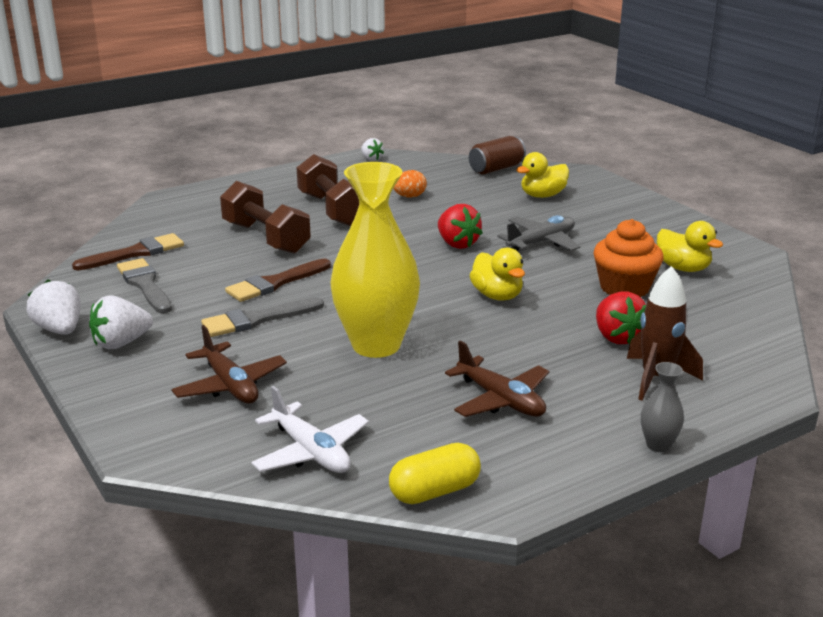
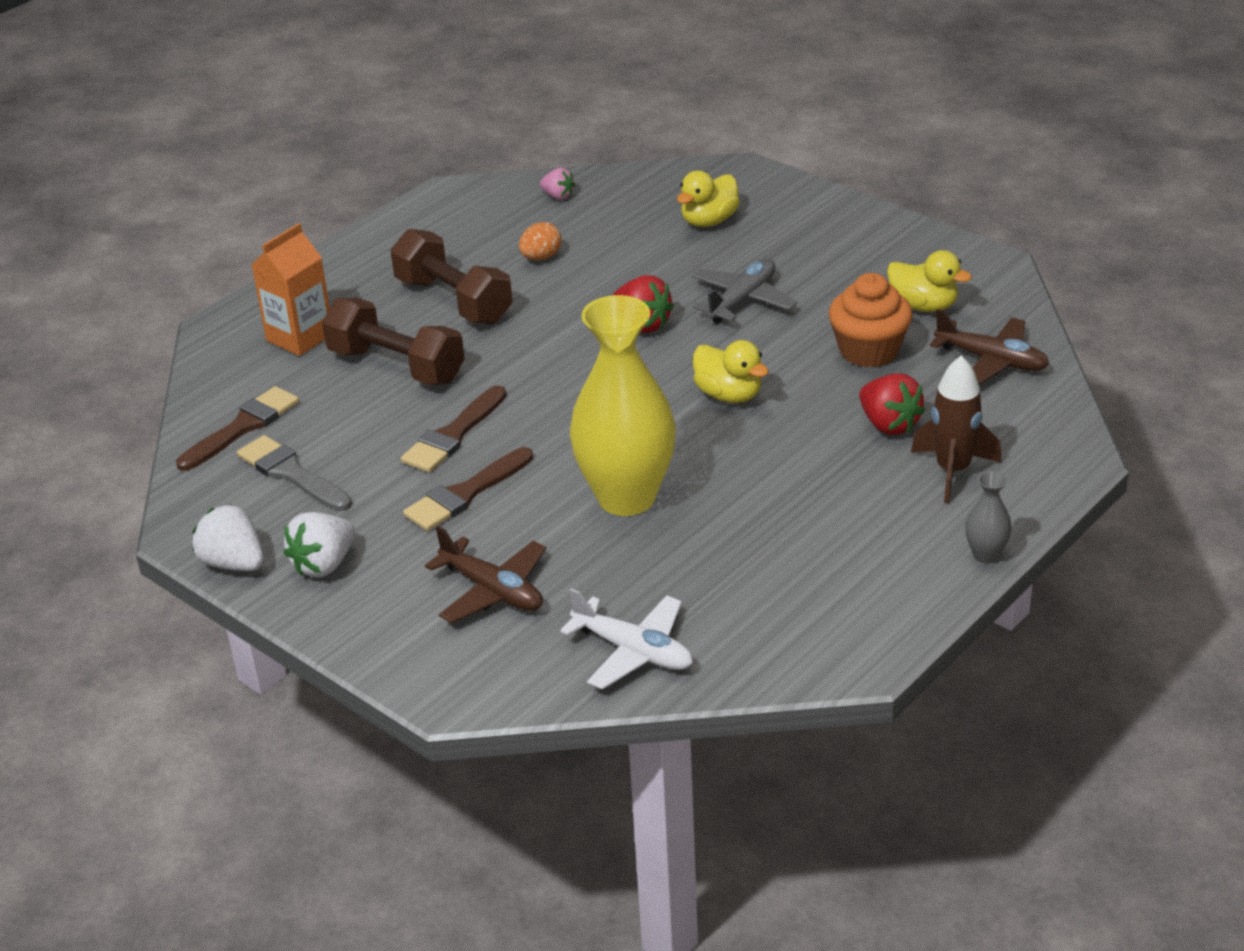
camera: 15 degrees left, 10 degrees up
(214, 212) = (300, 337): none -> orange carton
(257, 320) = (465, 494): grey brush -> brown brush
(371, 159) = (453, 199): white strawberry -> none
(435, 491) = (787, 665): yellow capsule -> none
(443, 167) = (558, 196): none -> pink strawberry
(496, 169) = (628, 185): brown can -> none
(500, 400) = (800, 538): brown plane -> brown plane (991, 361)

